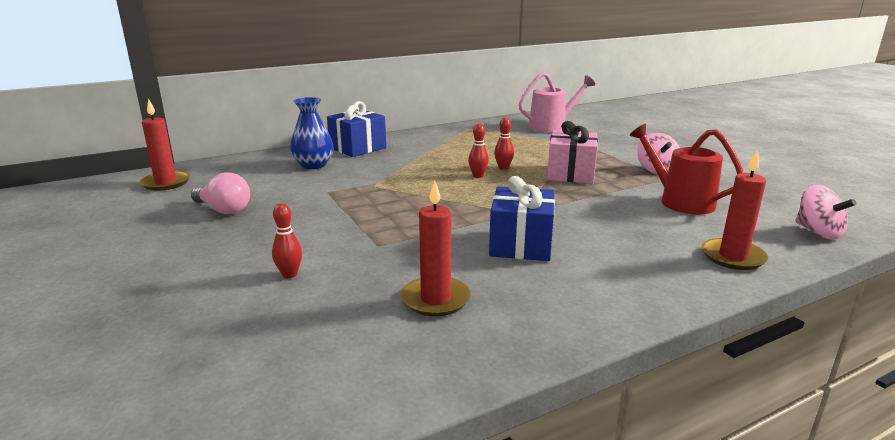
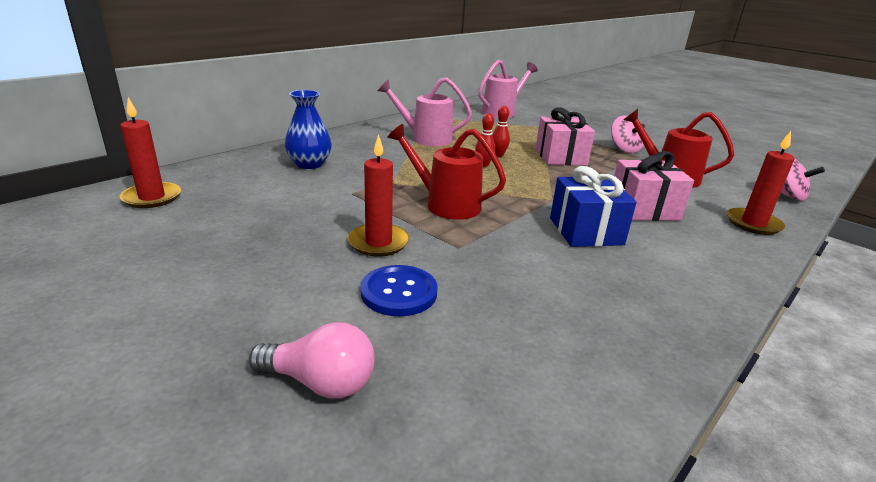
camera: 20 degrees left, 5 degrees up
(223, 210) = (254, 224): pink light bulb -> pink light bulb (320, 382)
(289, 274) = (399, 292): red bowling pin -> blue button
(358, 148) = (339, 142): blue gift -> none
(403, 208) = (445, 204): none -> red watering can
(435, 299) = (566, 299): red candle -> red candle (378, 242)
(443, 149) = (425, 138): none -> pink watering can
(611, 230) = (643, 209): none -> pink gift

